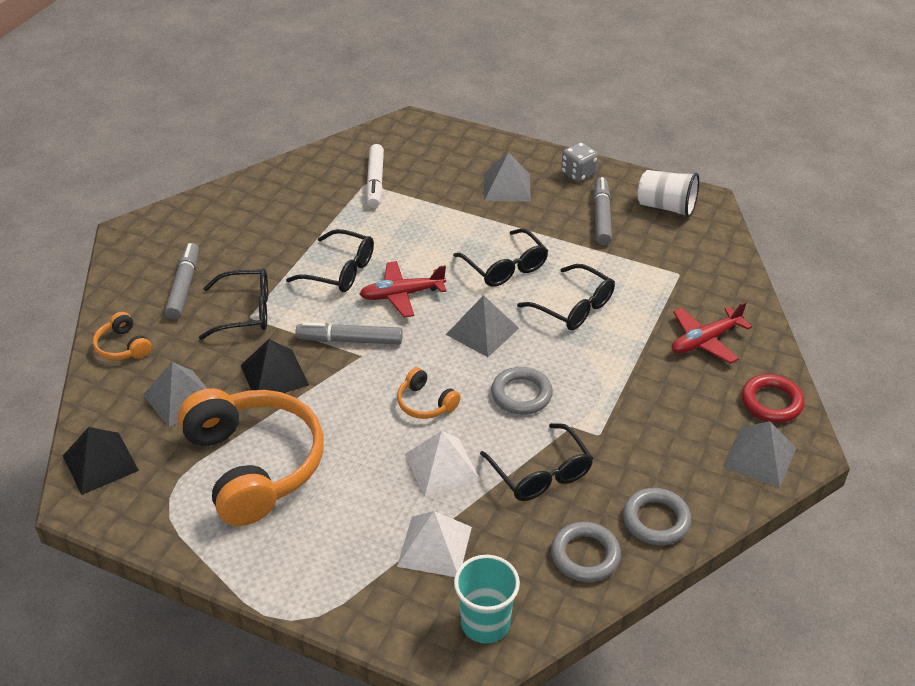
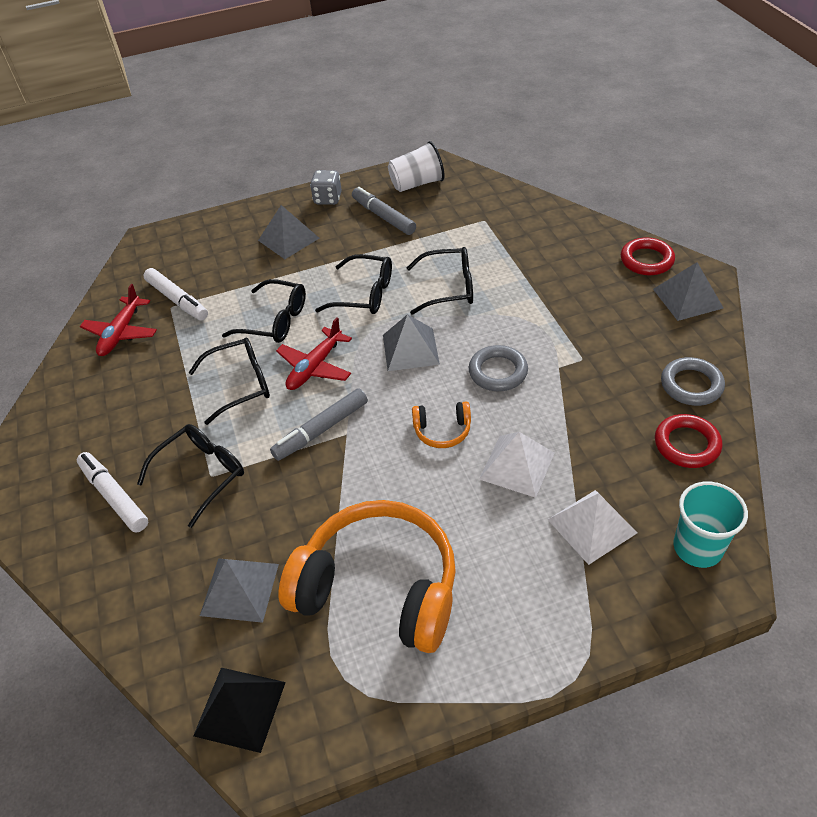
camera: 40 degrees left, 5 degrees up
(123, 346) = (123, 591): orange headphones -> none
(184, 286) = (114, 496): grey marker -> white marker
(274, 375) = (296, 504): black pyramid -> none
(540, 473) = (584, 414): black glasses -> black glasses (274, 320)
(585, 555) = (686, 444): grey ring -> red ring
(705, 341) = (558, 251): red plane -> red plane (121, 333)

